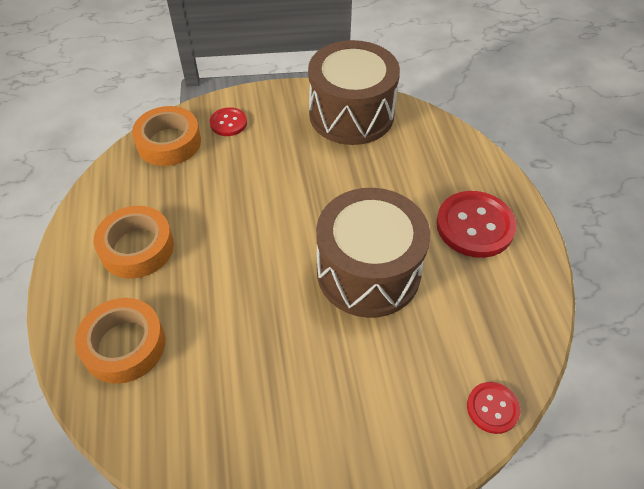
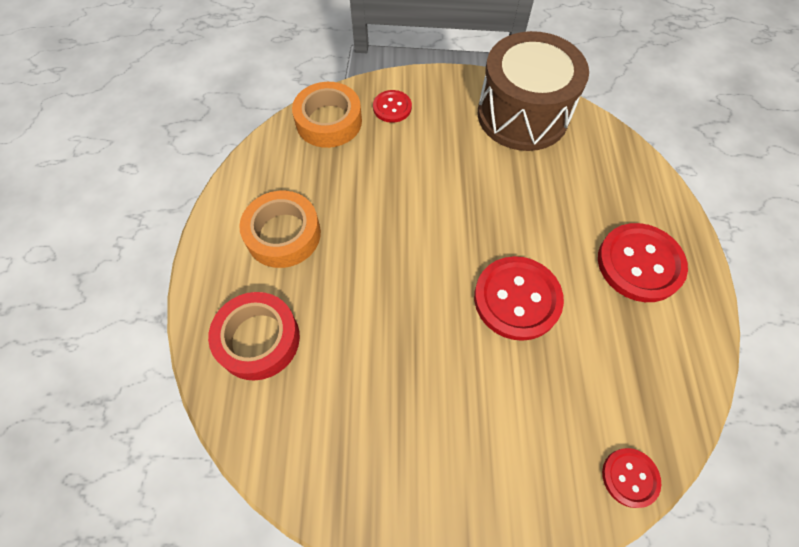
camera: 10 degrees right, 10 degrees up
(124, 345) = (258, 339): orange tape -> red tape
(368, 272) = (517, 299): brown drum -> red button

